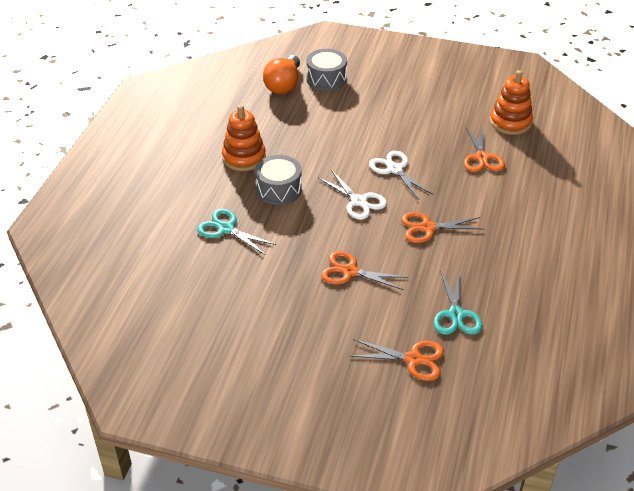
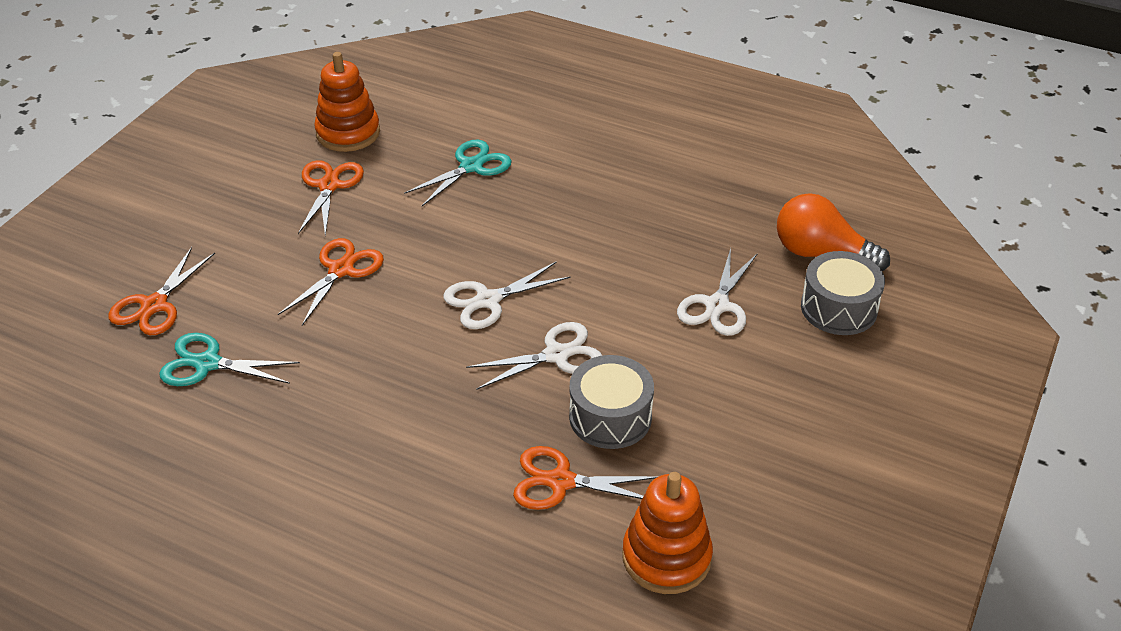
camera: 100 degrees right, 0 degrees up
(244, 157) = (625, 194): orange stacking toy -> orange stacking toy (348, 133)
(279, 189) = (541, 221): grey drum -> grey drum (610, 417)
(336, 117) = (717, 305): none -> white scissors
(427, 228) = (399, 368): orange scissors -> orange scissors (329, 186)

